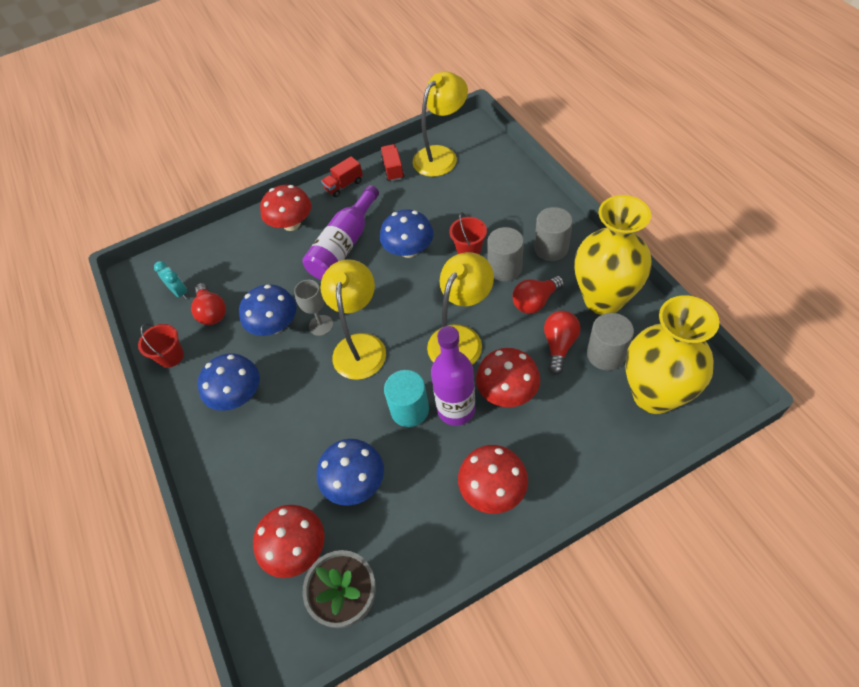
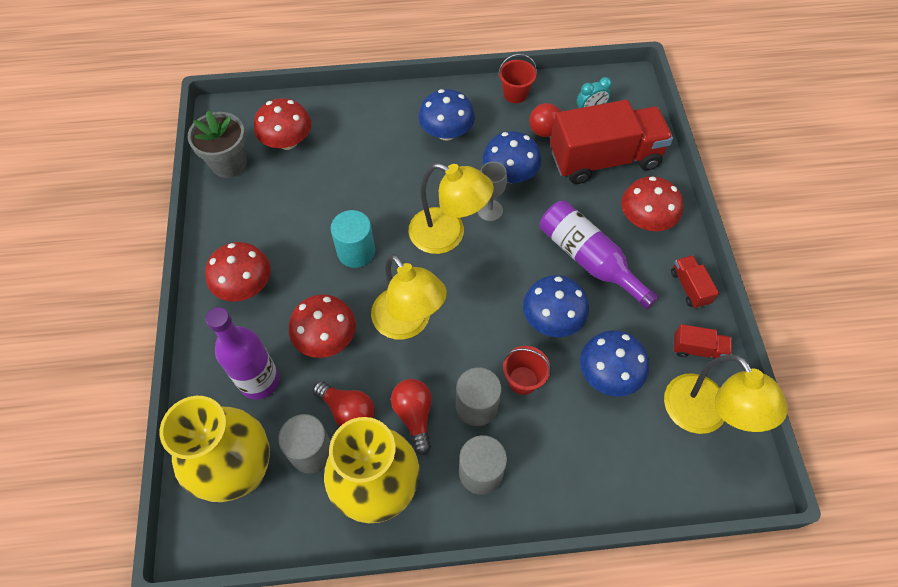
camera: 105 degrees right, 5 degrees up
(235, 266) = (604, 159): none -> red truck
(355, 482) = (315, 192): blue mushroom -> blue mushroom (608, 374)
(456, 409) = (334, 288): purple bottle -> purple bottle (259, 381)

